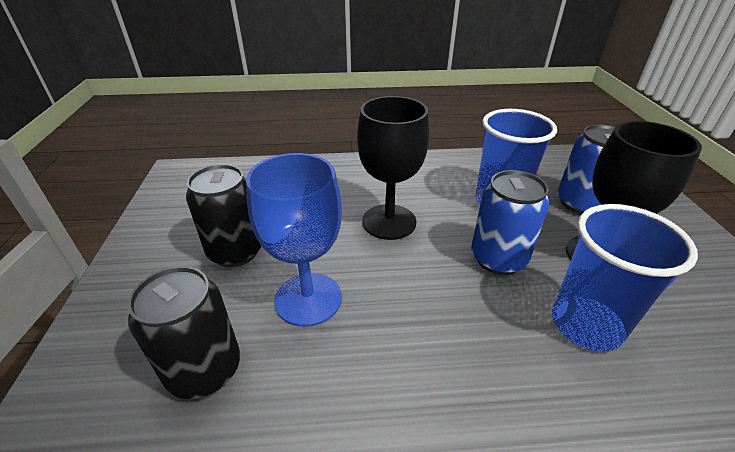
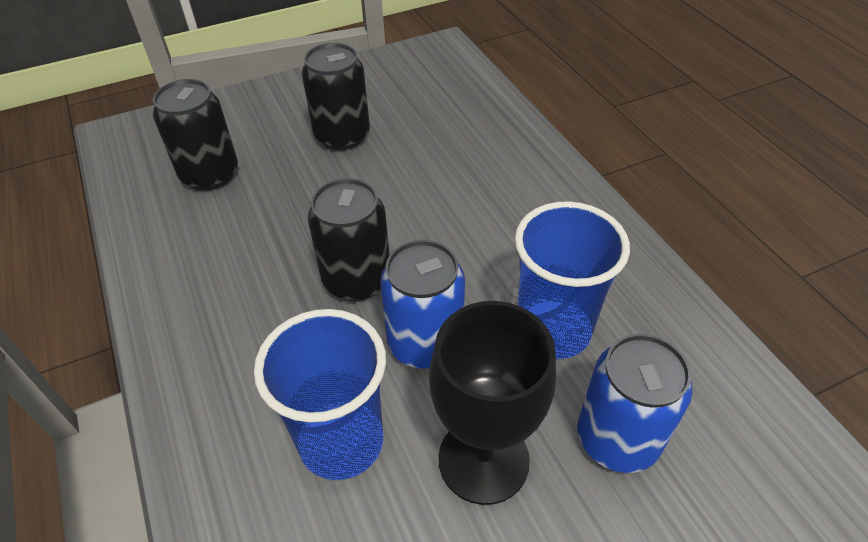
camera: 70 degrees right, 10 degrees up
(308, 299) = (300, 204): blue goblet -> none
(389, 222) = (445, 228): black goblet -> none
(422, 280) = (357, 279): none -> black can

